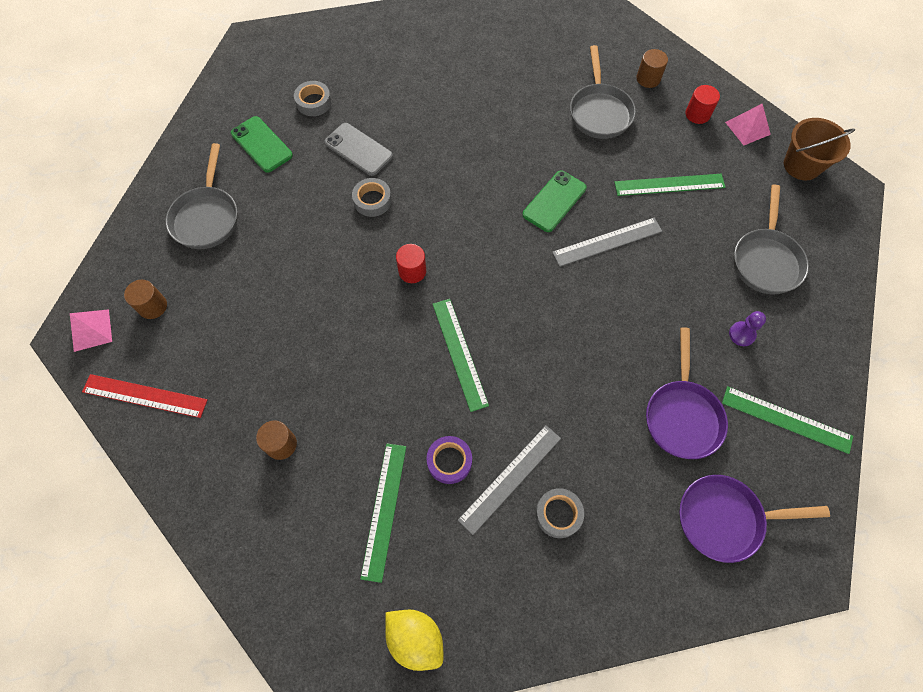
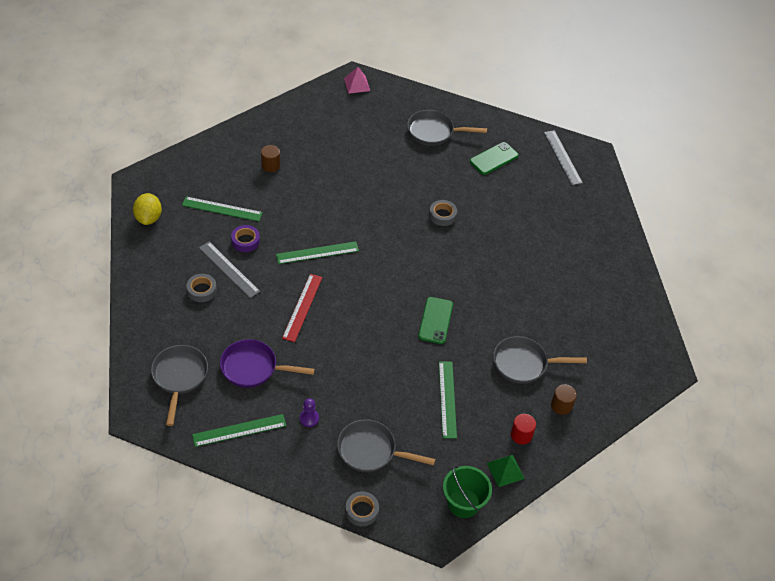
camera: 90 degrees right, 15 degrees down
(145, 396) = (311, 108): red ruler -> red ruler (302, 307)
(153, 306) = (370, 109): brown cylinder -> none
(314, 102) = (533, 187): grey tape -> grey tape (362, 511)
(358, 149) = (488, 210): grey phone -> none
(412, 271) = (382, 233): red cylinder -> none
(415, 638) = (148, 218): yellow lemon -> yellow lemon turned 45 degrees counterclockwise
(554, 201) = (435, 320): green phone -> green phone turned 60 degrees clockwise
(607, 242) = (397, 348): grey ruler -> grey ruler (562, 157)
(725, 519) = (179, 377): purple pan -> grey pan
(747, 128) = (505, 470): pink pyramid -> green pyramid
(786, 419) = (239, 430): green ruler -> green ruler turned 45 degrees clockwise
(802, 165) = (463, 503): brown bucket -> green bucket

